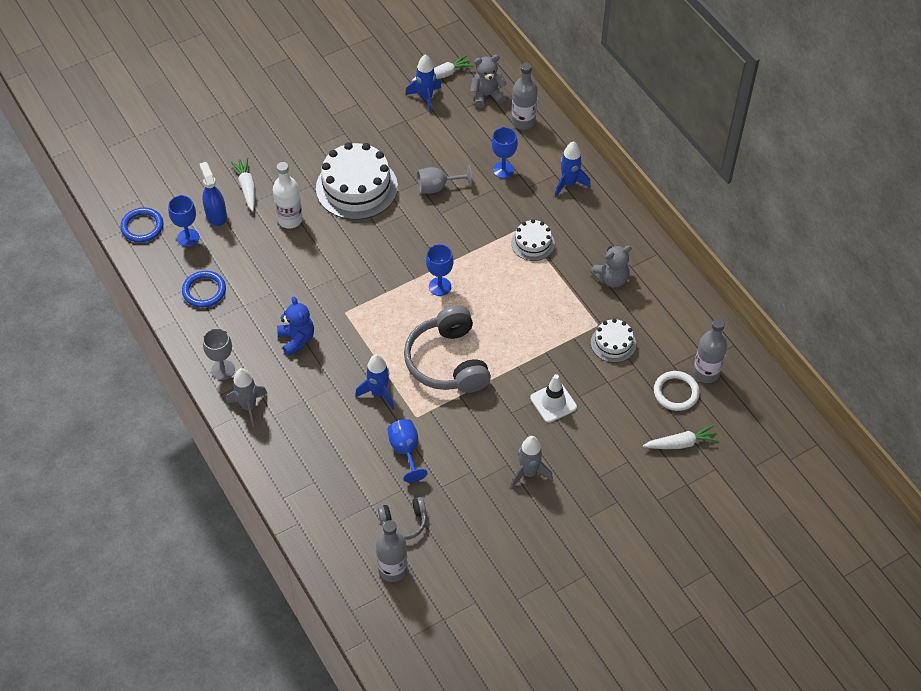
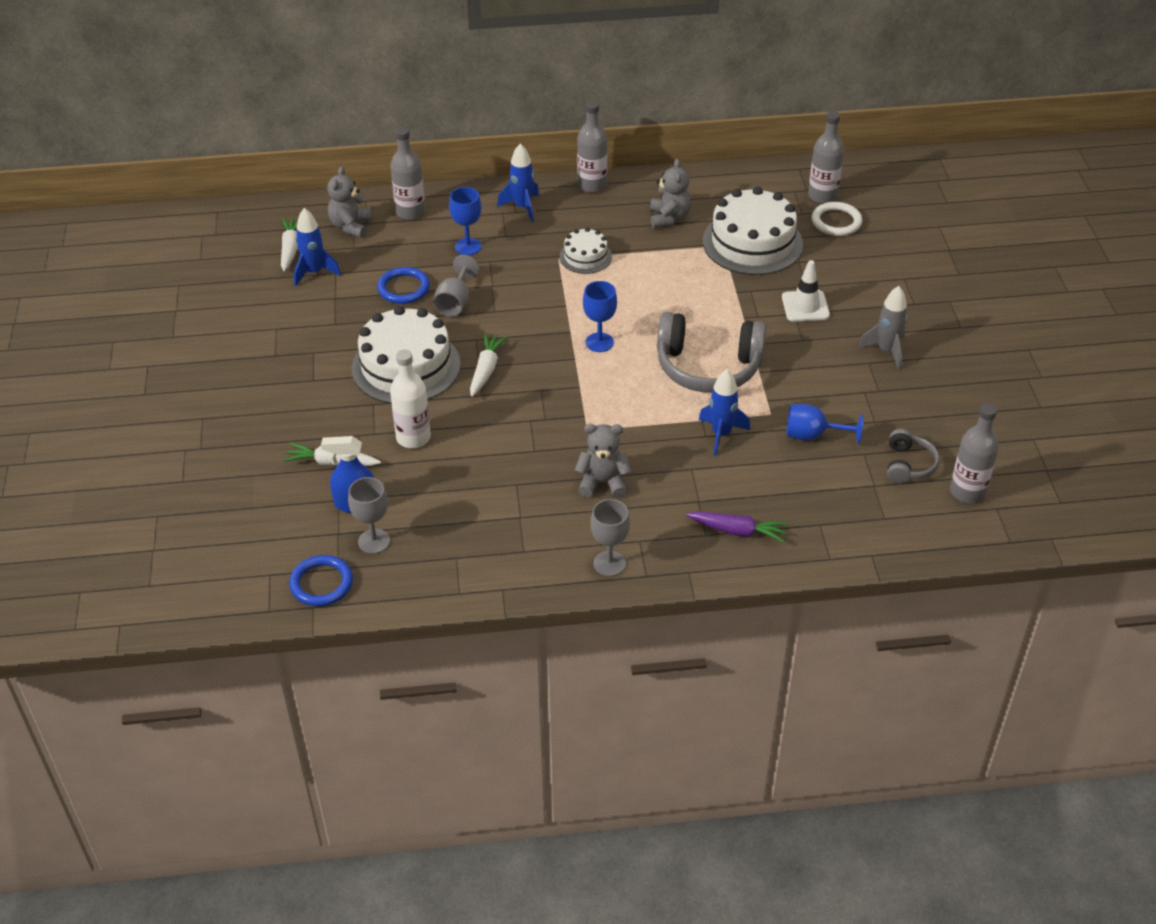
camera: 65 degrees left, 10 degrees down
(188, 238) = (374, 541): blue goblet -> grey goblet
(204, 291) = (472, 548): blue ring -> blue ring (403, 288)
(248, 407) = (680, 554): grey rocket -> none
(285, 434) = (737, 531): none -> purple carrot
(297, 339) = (603, 482): blue teddy bear -> grey teddy bear
(613, 343) = (752, 243): white cake -> white cake, size x1.93
(623, 216) = (592, 185): none -> grey bottle
(681, 443) = (899, 238): white carrot -> white carrot (486, 370)

